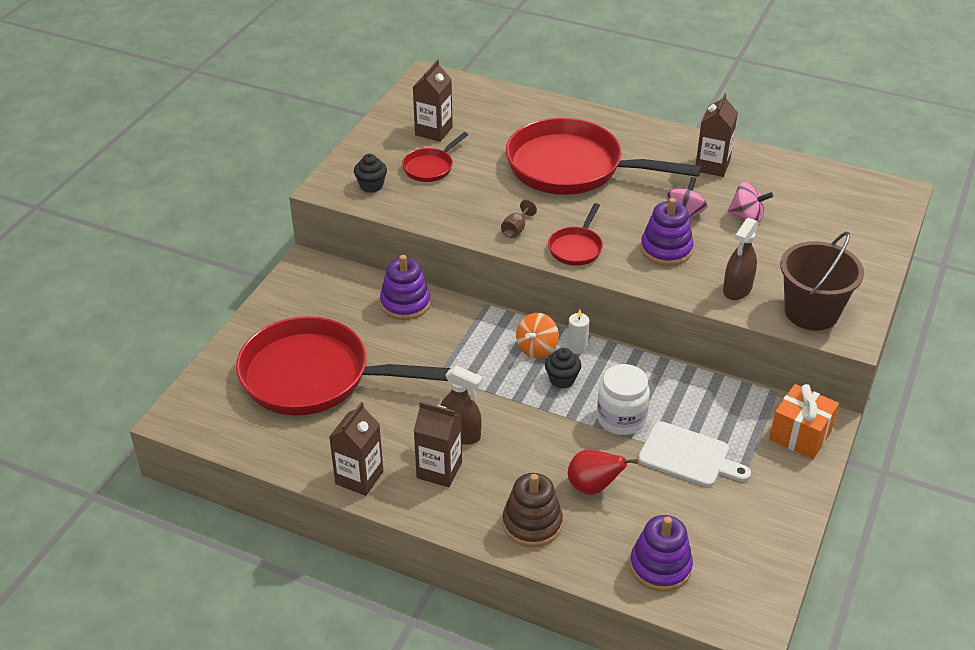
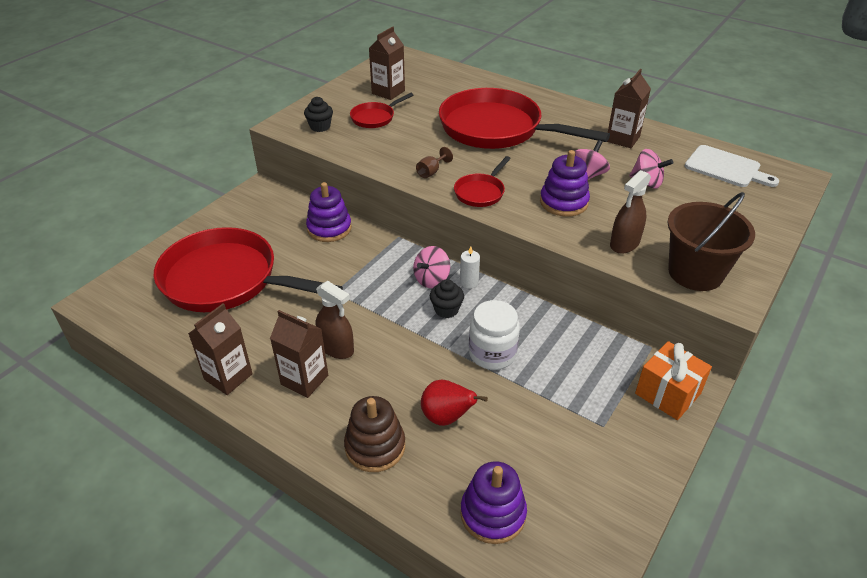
camera: 10 degrees right, 0 degrees up
(537, 348) = (431, 279): orange spinning top -> pink spinning top
(688, 456) = (549, 399): white cutting board -> white cutting board (726, 168)

